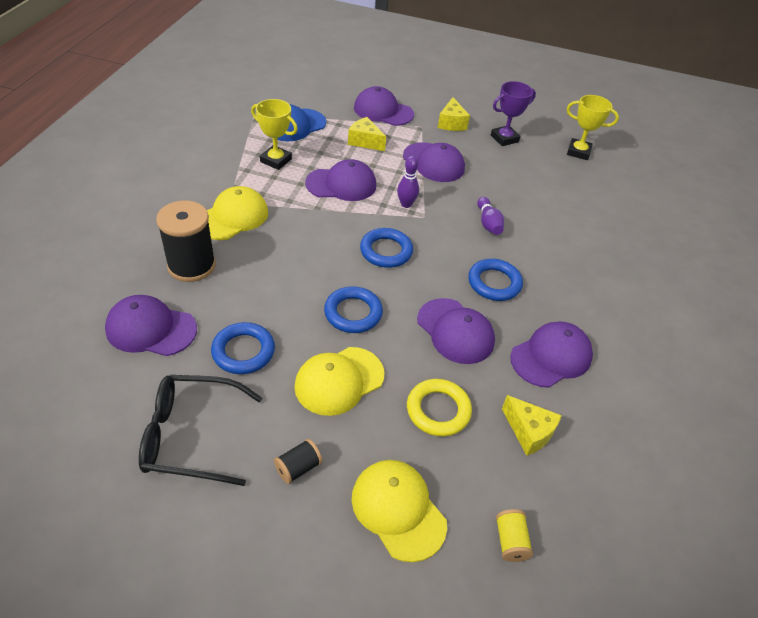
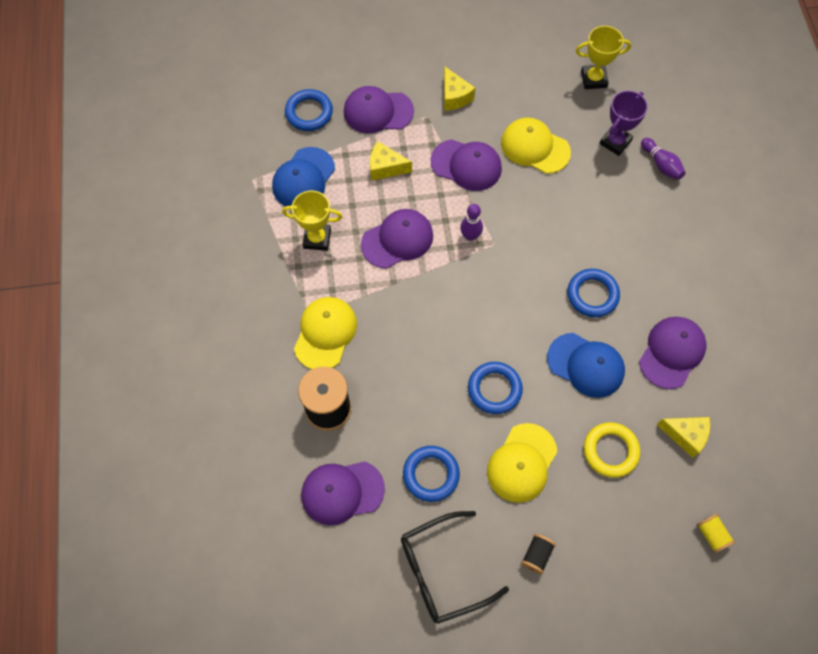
camera: 20 degrees left, 20 degrees up
(386, 251) = (483, 304): blue ring -> blue ring (309, 113)
(398, 510) = (625, 551): yellow cap -> yellow cap (535, 147)
(455, 331) = (586, 365): purple cap -> blue cap
(488, 223) = (554, 223): purple bowling pin -> purple bowling pin (661, 164)
(504, 138) = (516, 94): purple trophy -> purple trophy (615, 142)

